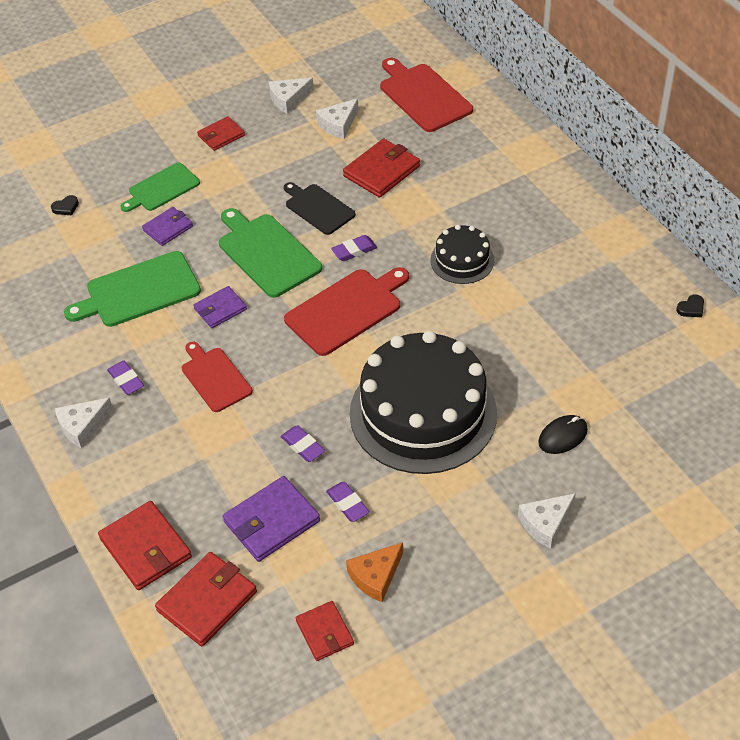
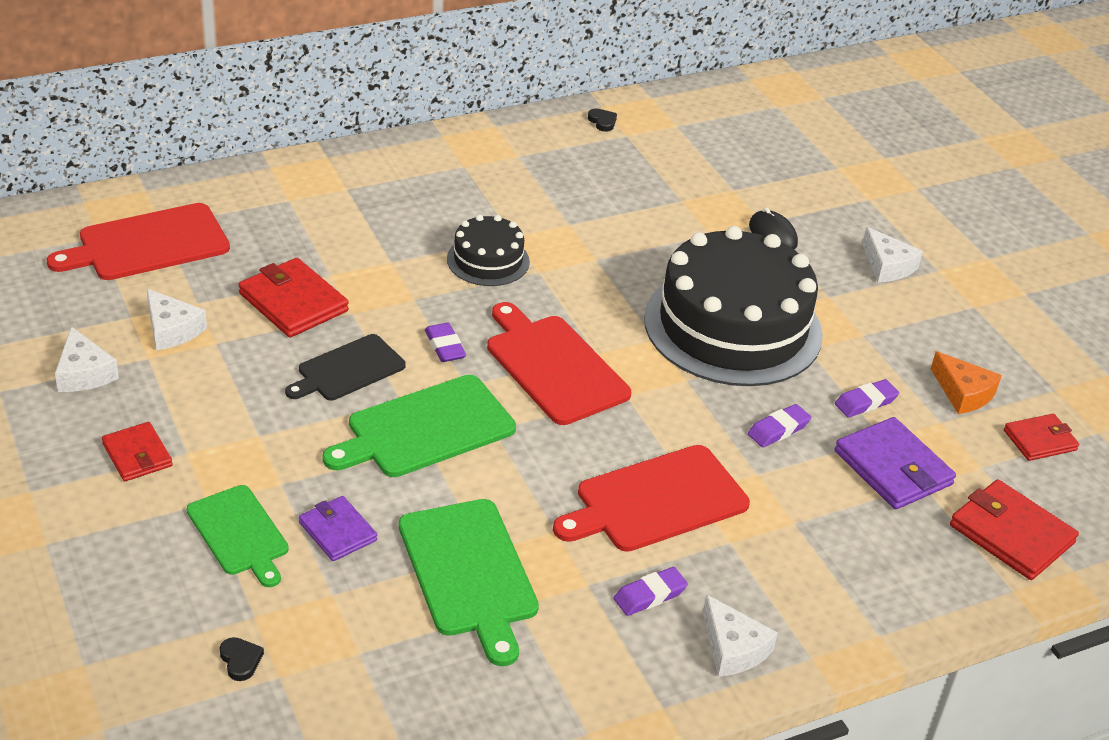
camera: 90 degrees left, 10 degrees down
(145, 548) = (939, 587): red wallet -> none
(215, 377) = (656, 501): red cutting board -> red cutting board, size x1.51
(220, 309) = (527, 485): purple wallet -> none

